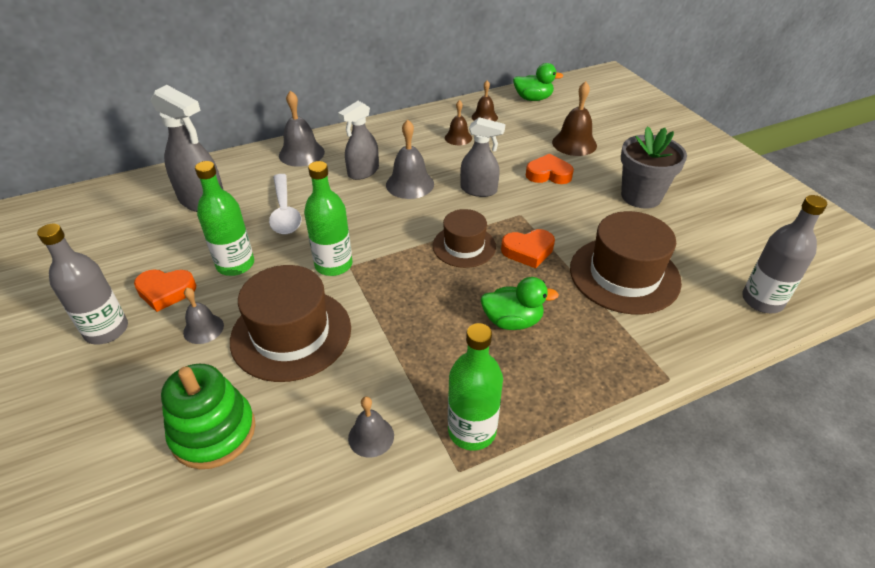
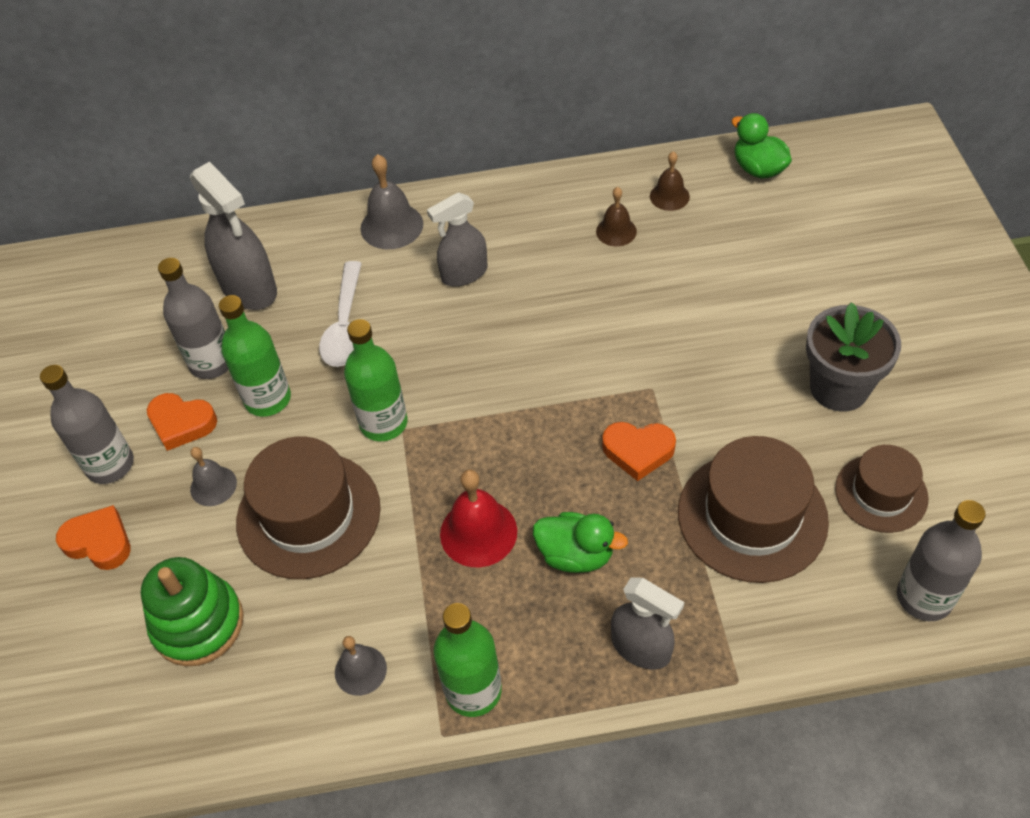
camera: 20 degrees right, 10 degrees up
(183, 249) = (212, 362): none -> grey bottle
(410, 184) = (520, 307): grey bell -> none
(433, 320) = (478, 532): none -> red bell
(464, 246) = (556, 426): brown hat -> brown hat (881, 493)
(479, 190) = (610, 334): grey spray bottle -> grey spray bottle (641, 648)
(533, 98) = (758, 169): green duck -> green duck turned 150 degrees counterclockwise
(548, 174) = (720, 323): orange heart -> orange heart (99, 542)
(574, 143) = (784, 271): brown bell -> none

